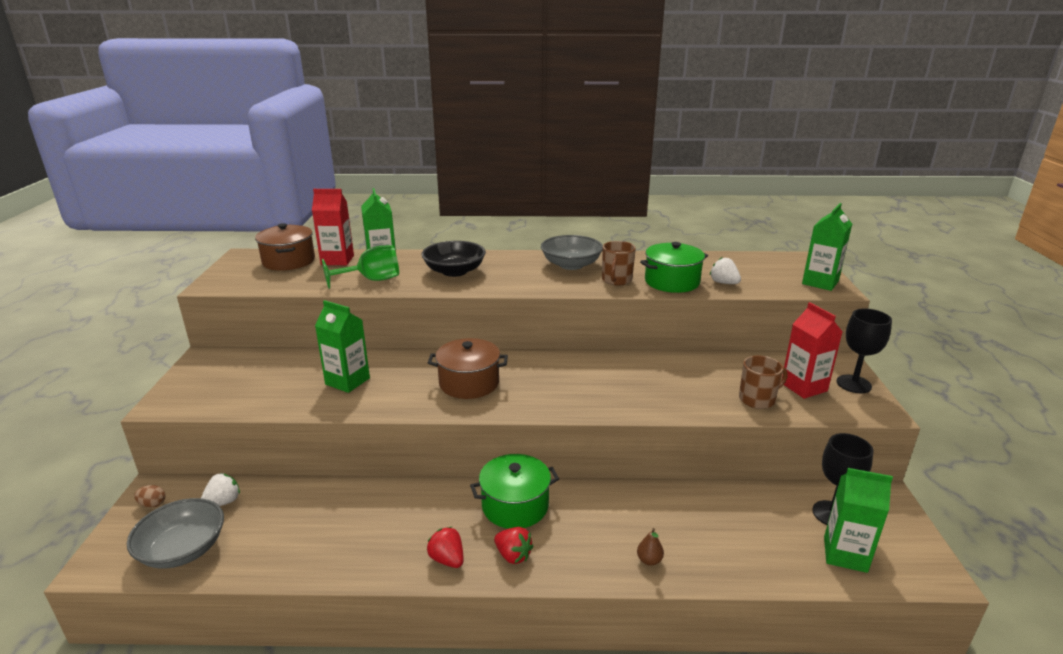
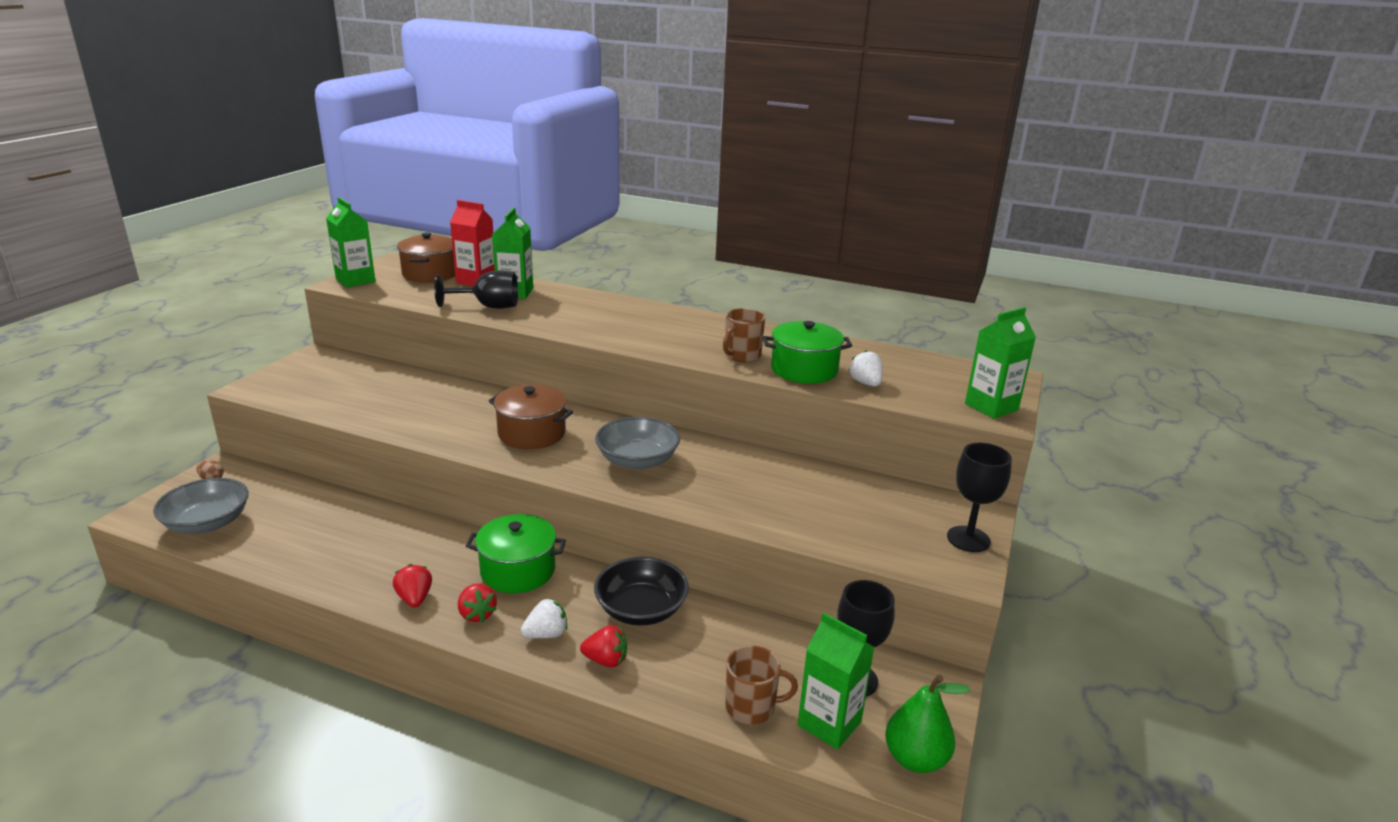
camera: 20 degrees right, 0 degrees up
(223, 502) = (267, 493): white strawberry -> white strawberry (546, 634)
(347, 381) = (420, 405): green carton -> green carton (355, 280)
(372, 280) = (488, 307): green goblet -> black goblet
(454, 271) = (578, 313): black bowl -> black bowl (641, 609)
(571, 265) = (710, 330): grey bowl -> grey bowl (637, 460)
(649, 560) = (606, 660): brown pear -> red strawberry
(757, 399) = (827, 525): brown mug -> brown mug (751, 707)
(804, 387) = (899, 526): red carton -> none
(920, 560) = (915, 759): none -> green pear

